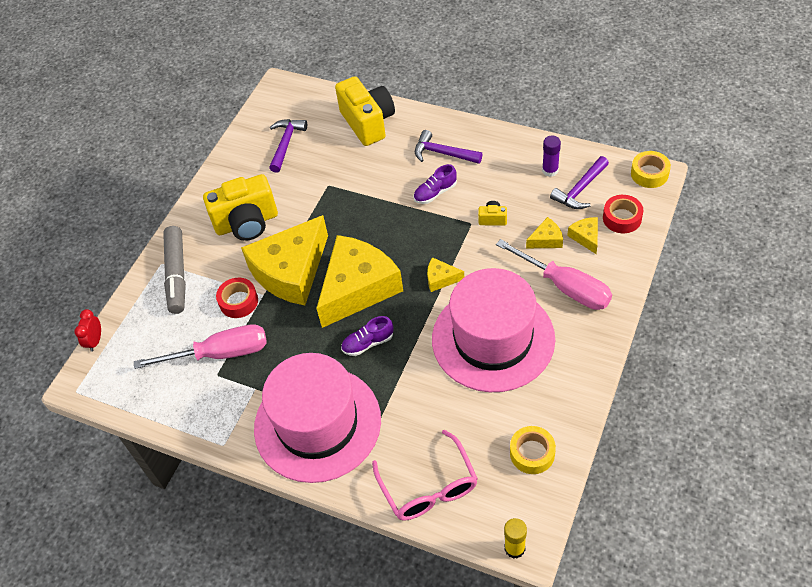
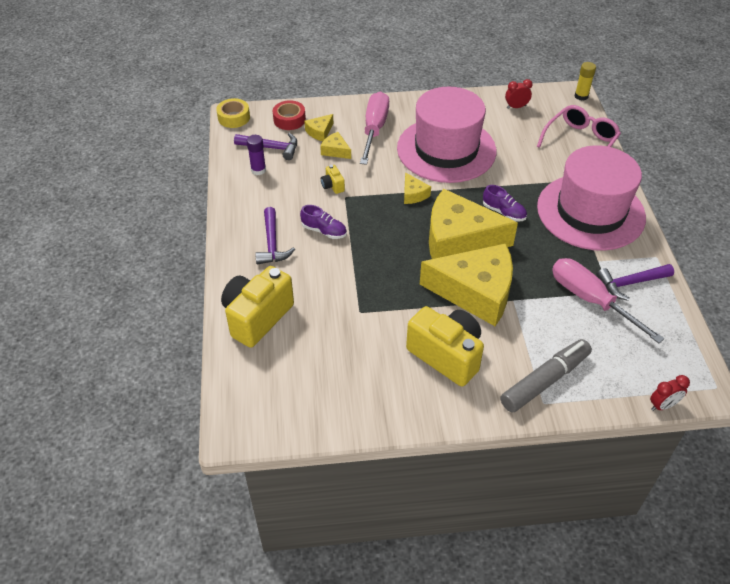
camera: 125 degrees left, 5 degrees down
(238, 301) = (534, 314): red tape -> none
(286, 143) = (322, 376): purple hammer -> purple hammer (630, 283)
(532, 453) = (516, 107): yellow tape -> red clock

